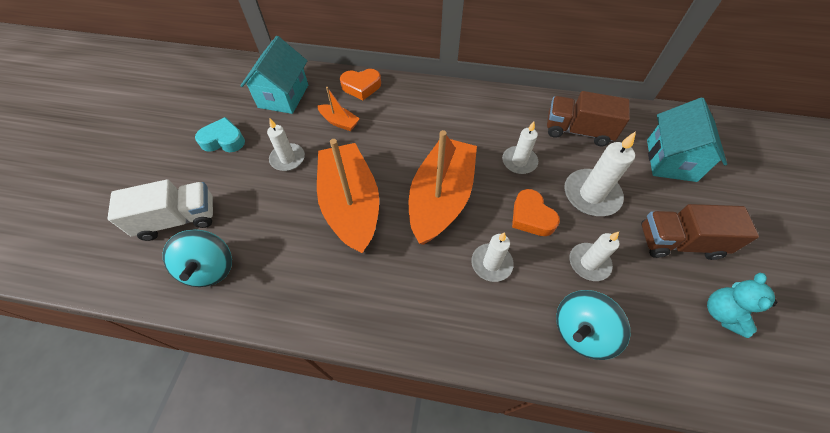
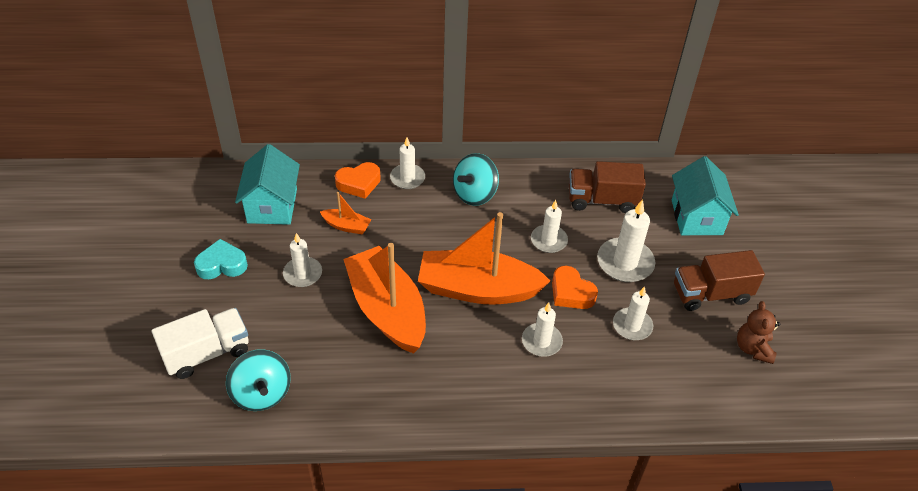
camera: 15 degrees left, 10 degrees down
(404, 88) = (407, 178): none -> white candle
(441, 198) = (478, 289): orange boat -> orange boat turned 90 degrees counterclockwise
(581, 331) = (634, 385): turquoise spinning top -> turquoise spinning top (475, 194)
(722, 313) = (753, 348): turquoise teddy bear -> brown teddy bear

